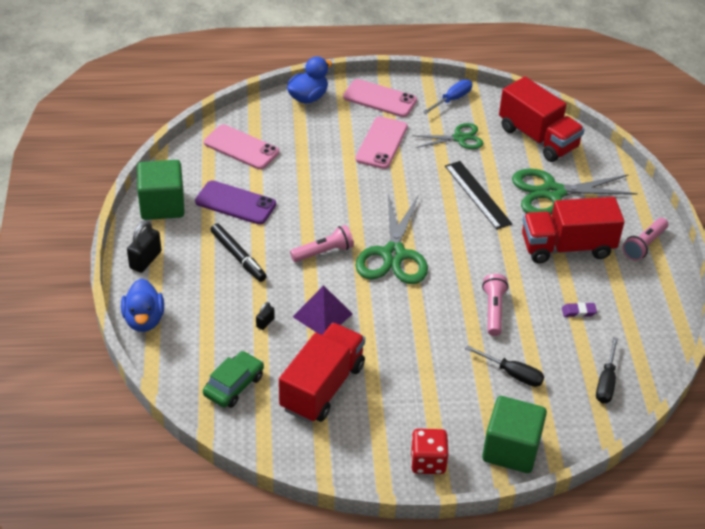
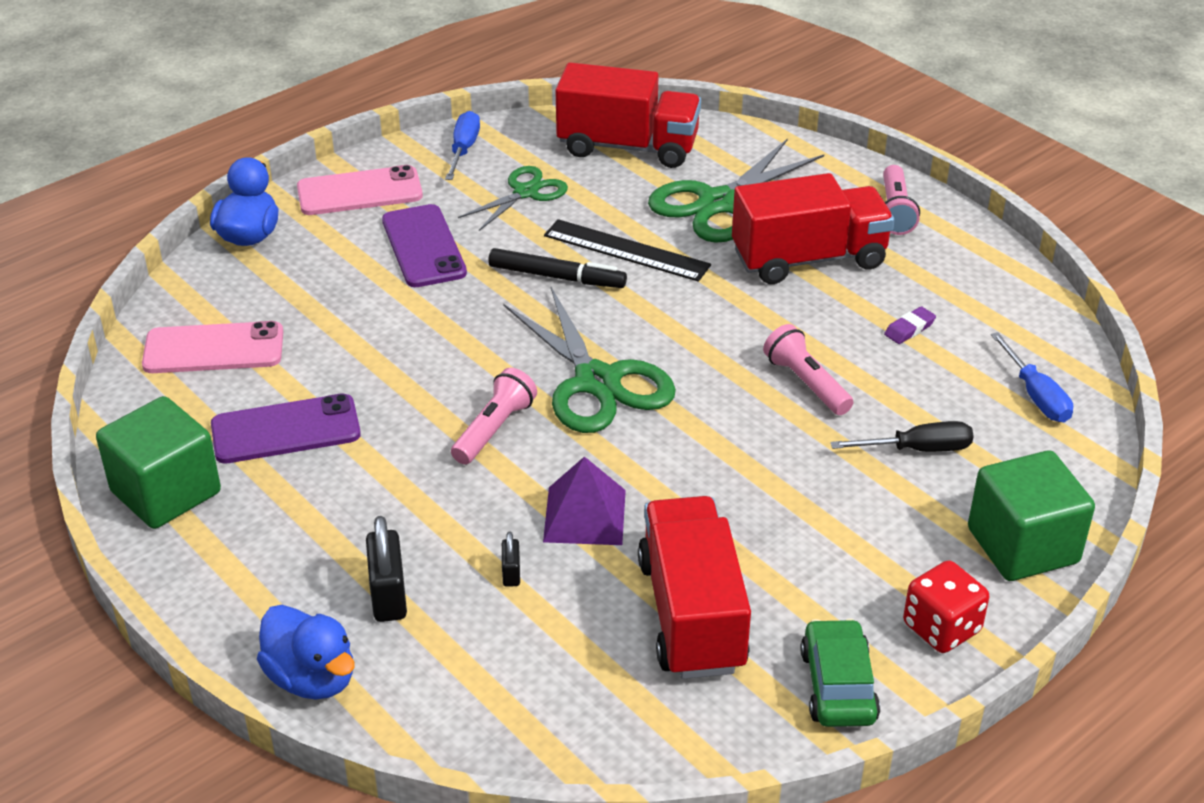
camera: 35 degrees left, 5 degrees down
(145, 260) = (220, 587): black padlock -> black padlock (388, 595)
(234, 385) = (559, 691): green car -> green car (838, 685)
(238, 256) = (370, 502): black marker -> black marker (557, 277)
(381, 143) = (423, 247): pink phone -> purple phone
(567, 247) = (809, 259): red truck -> red truck turned 150 degrees counterclockwise
(606, 382) = (1036, 395): black screwdriver -> blue screwdriver

